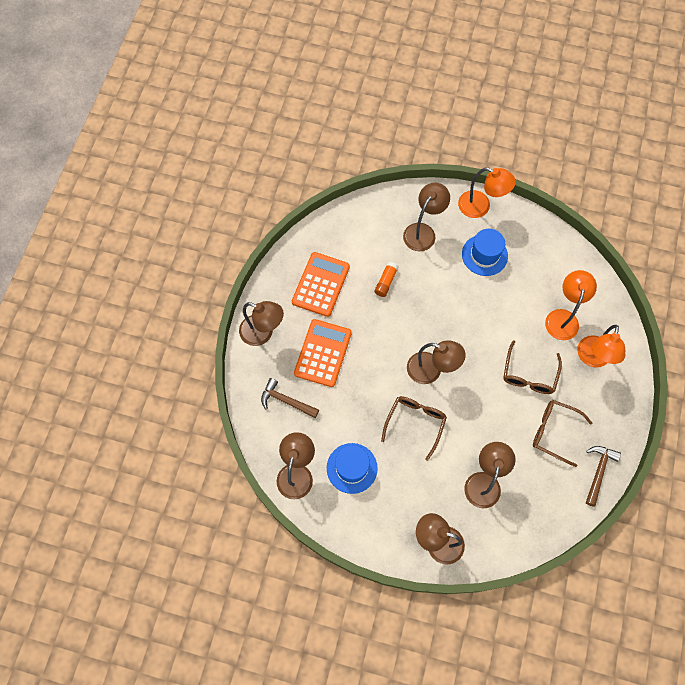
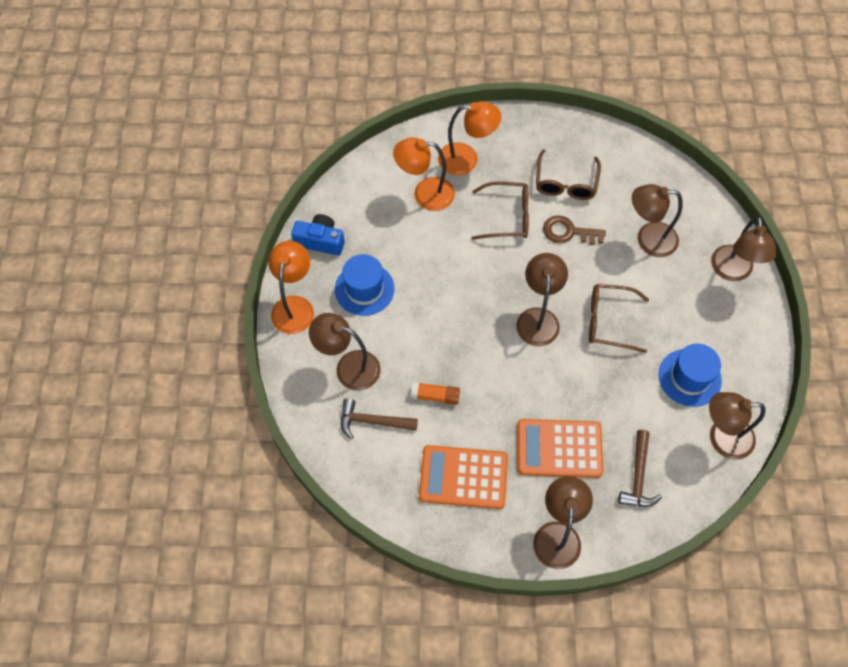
camera: 105 degrees left, 5 degrees down
(504, 418) = (568, 232): none -> brown key
(533, 234) = (320, 241): none -> blue camera
(598, 472) = (593, 138): brown hammer -> brown hammer (373, 421)

